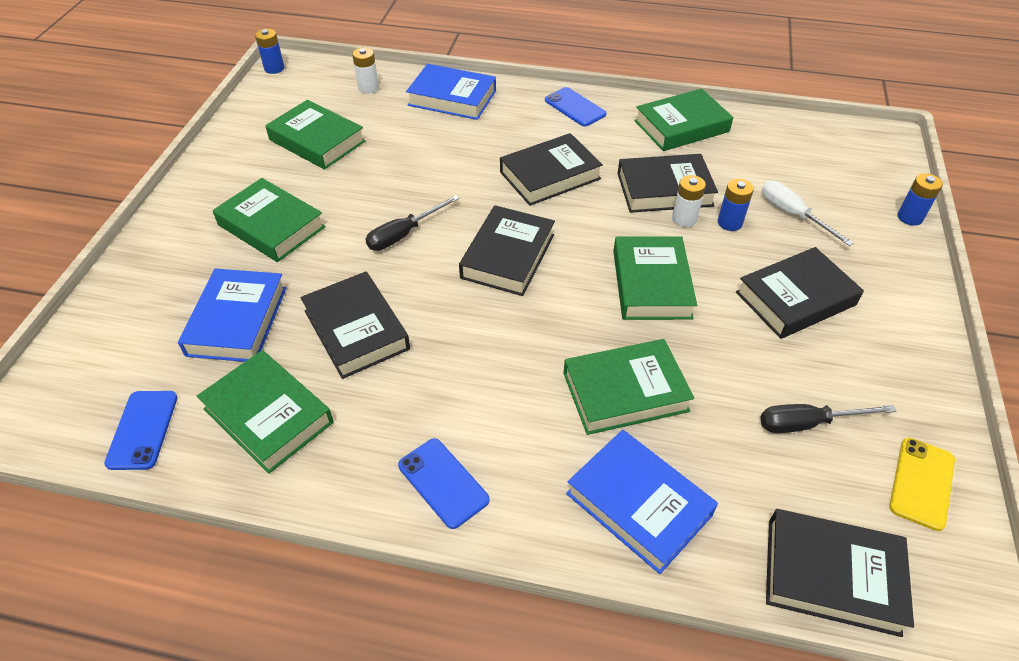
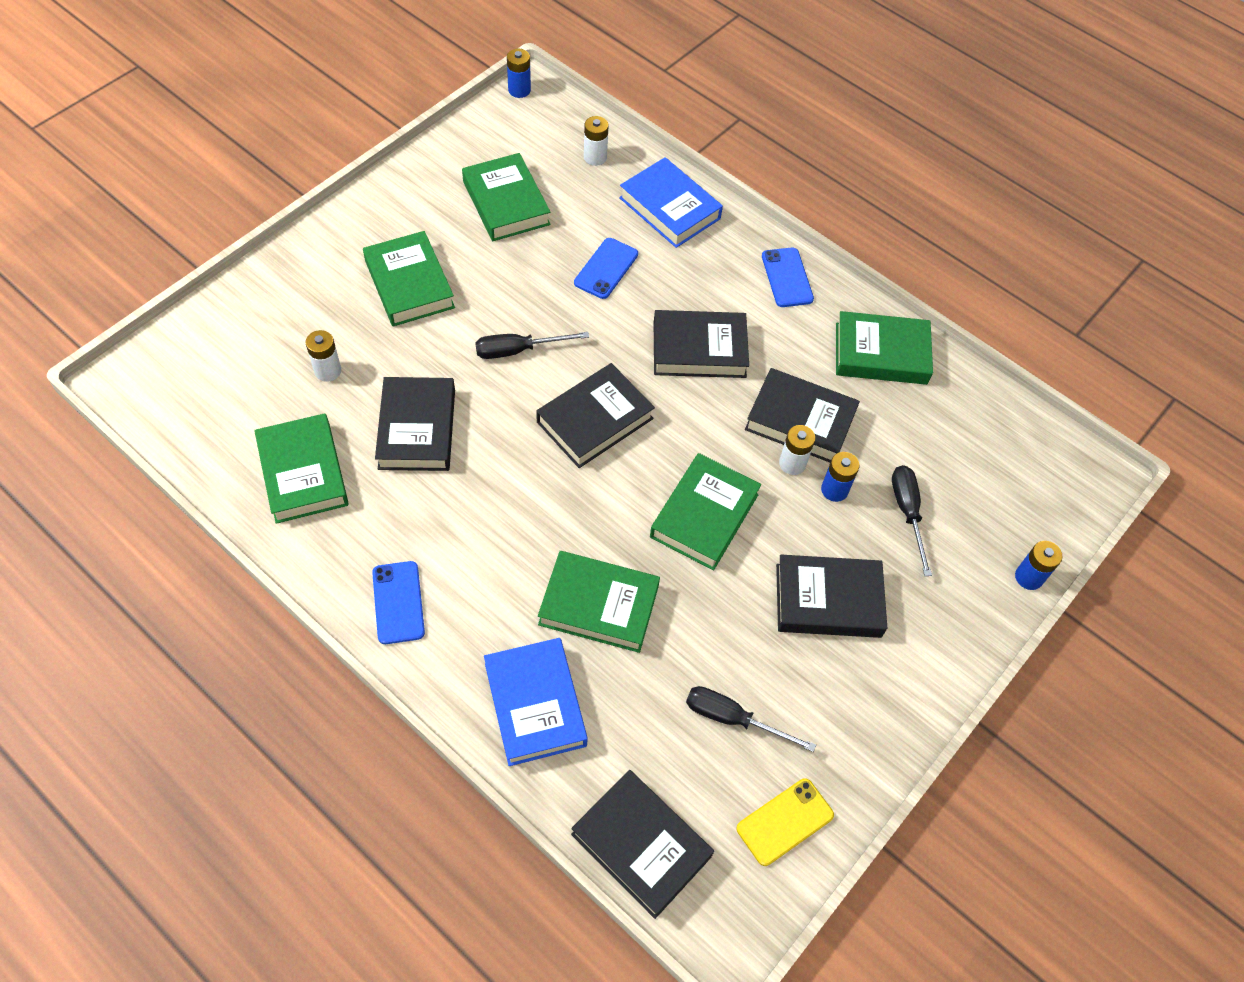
camera: 25 degrees right, 10 degrees up
(142, 430) = (206, 436): blue phone -> blue phone (606, 268)
(237, 321) = (328, 371): blue book -> white battery
(793, 214) = (907, 513): white screwdriver -> black screwdriver

